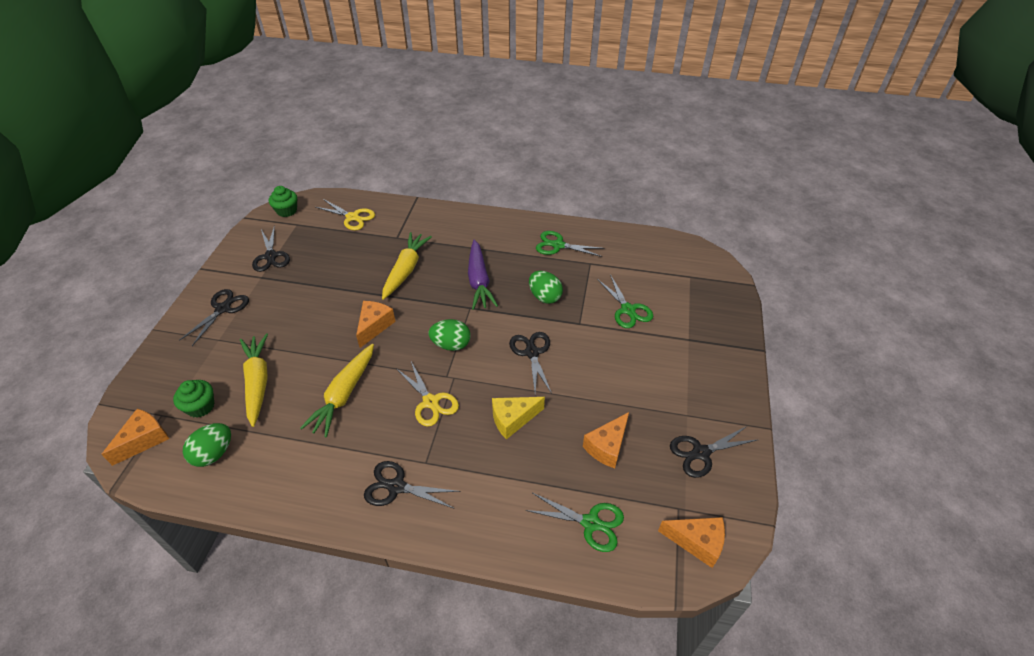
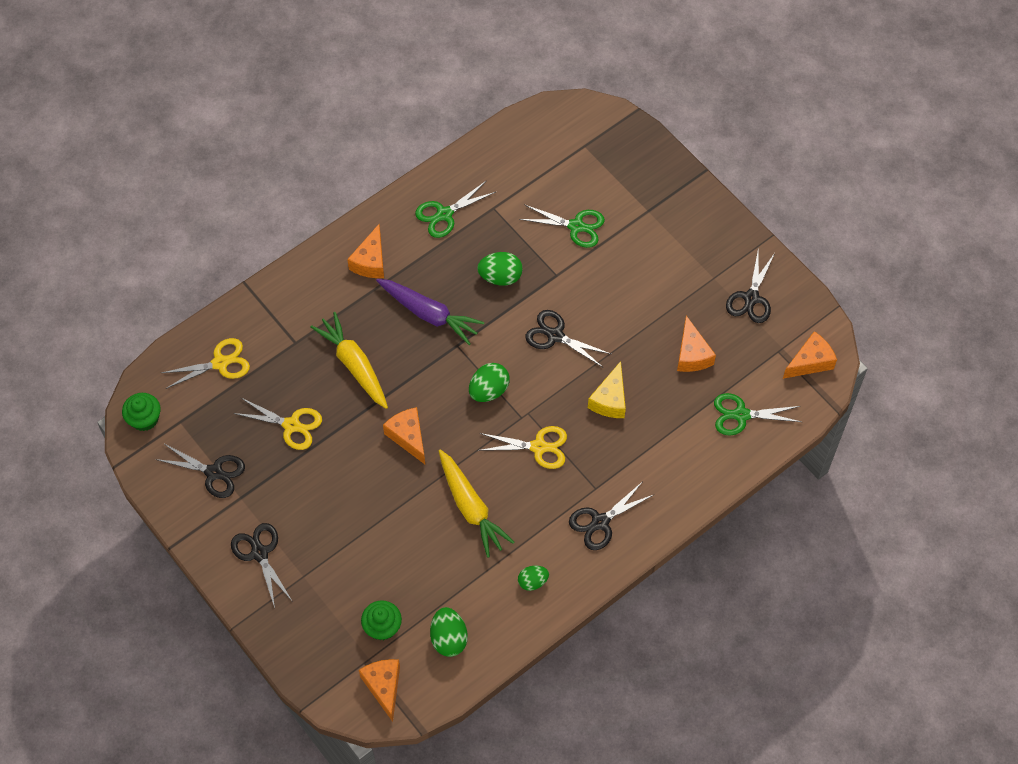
camera: 50 degrees left, 15 degrees up
(257, 382) = (393, 568): yellow carrot -> none
(304, 476) = (532, 582): none -> green egg
(334, 269) = (291, 425): none -> yellow scissors
(487, 235) = (370, 261): none -> orange cheese
(591, 523) = (741, 415): green scissors -> green scissors turned 150 degrees counterclockwise

